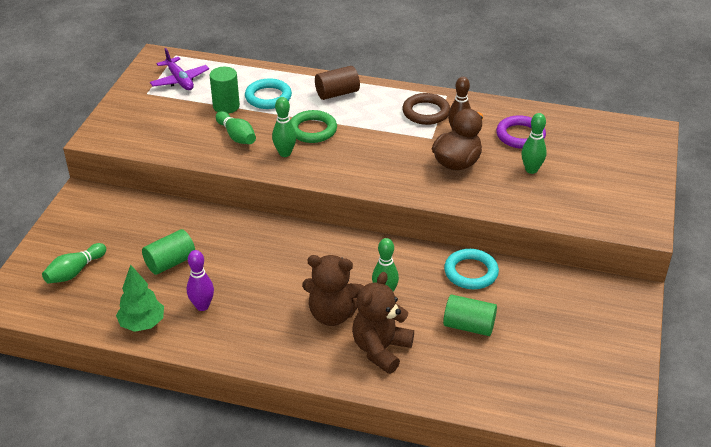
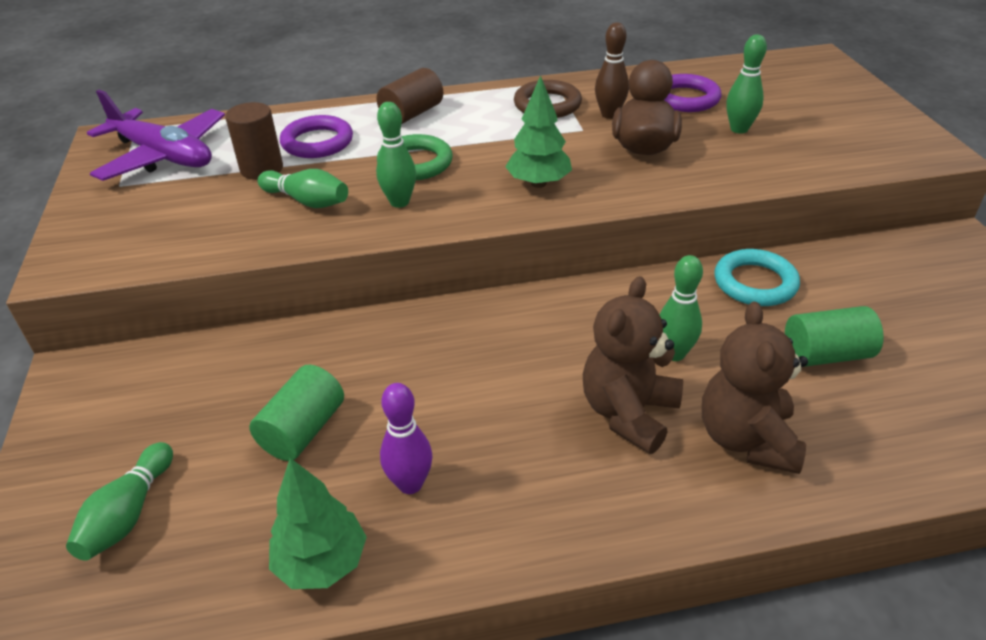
camera: 25 degrees left, 0 degrees up
(179, 80) = (163, 156): purple plane -> purple plane, size x1.54
(226, 106) = (261, 169): green cylinder -> brown cylinder
(268, 97) = (317, 142): turquoise ring -> purple ring
(332, 314) = (628, 413): brown teddy bear -> brown teddy bear turned 135 degrees clockwise
(371, 167) = (538, 183): none -> green tree

